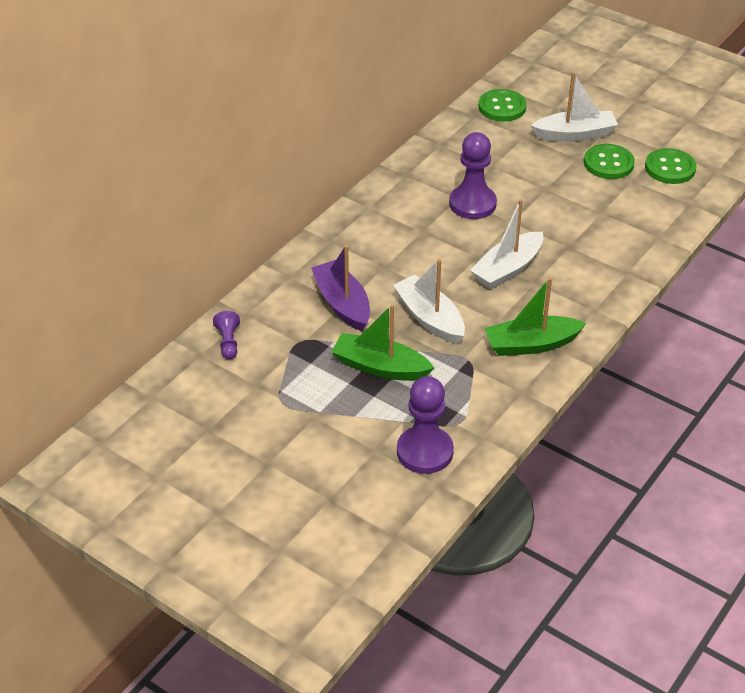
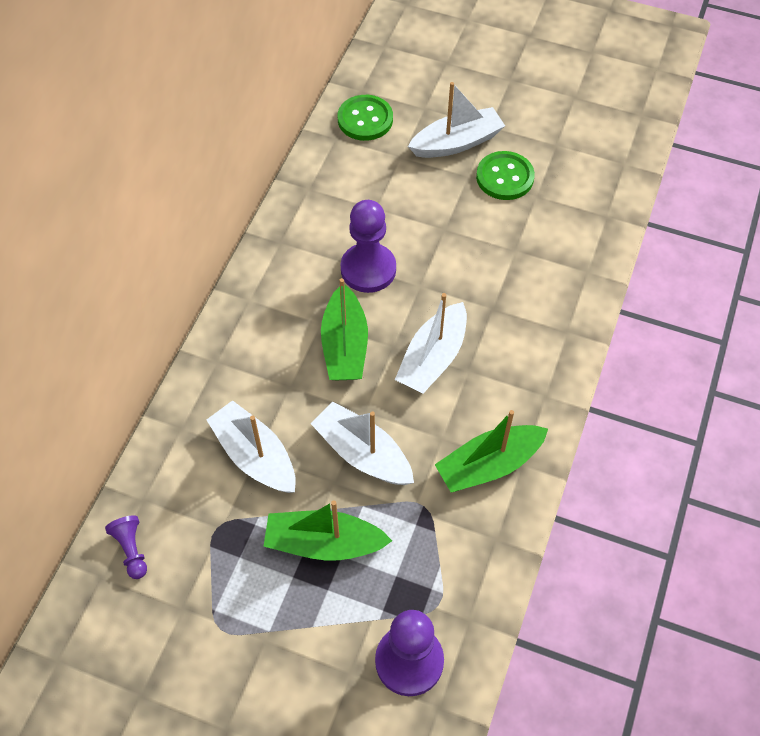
camera: 15 degrees left, 15 degrees up
(342, 304) = (255, 456): purple boat -> white boat
(437, 248) = (345, 345): none -> green boat
(670, 168) = (573, 170): green button -> none

